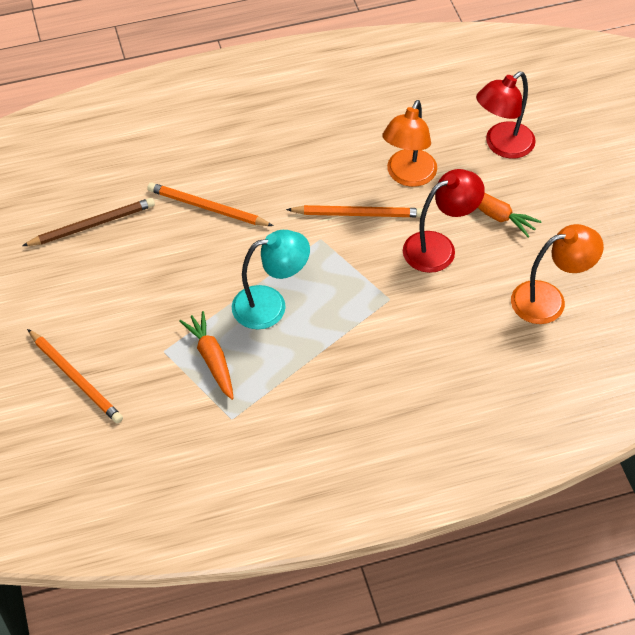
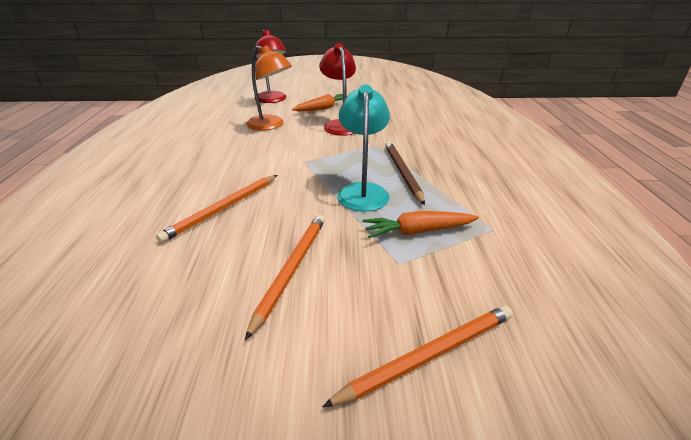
camera: 75 degrees left, 20 degrees down
(92, 225) = (168, 300): brown pencil -> brown pencil (402, 173)
(358, 214) = (290, 145): orange pencil -> orange pencil (291, 269)
(549, 300) = (397, 105): orange lamp -> none

